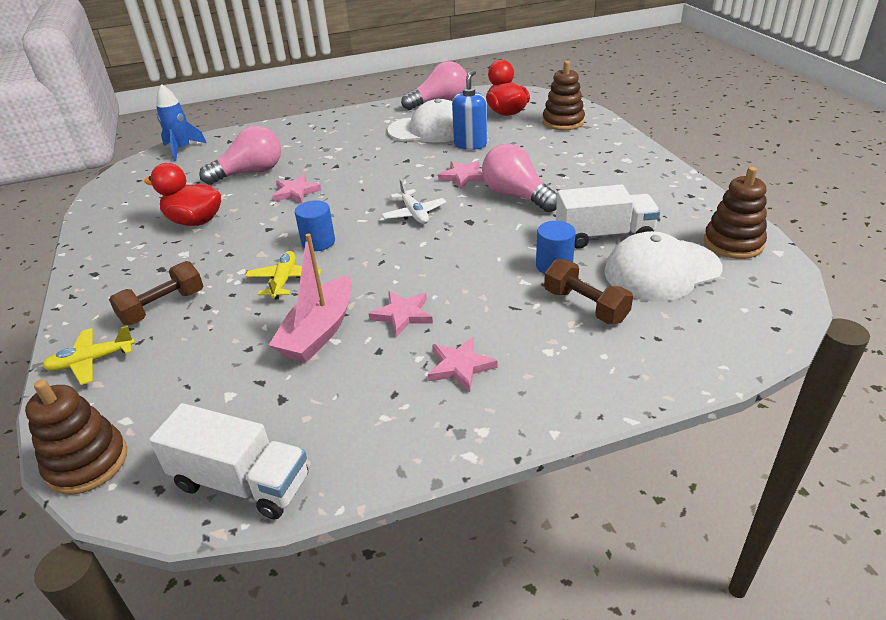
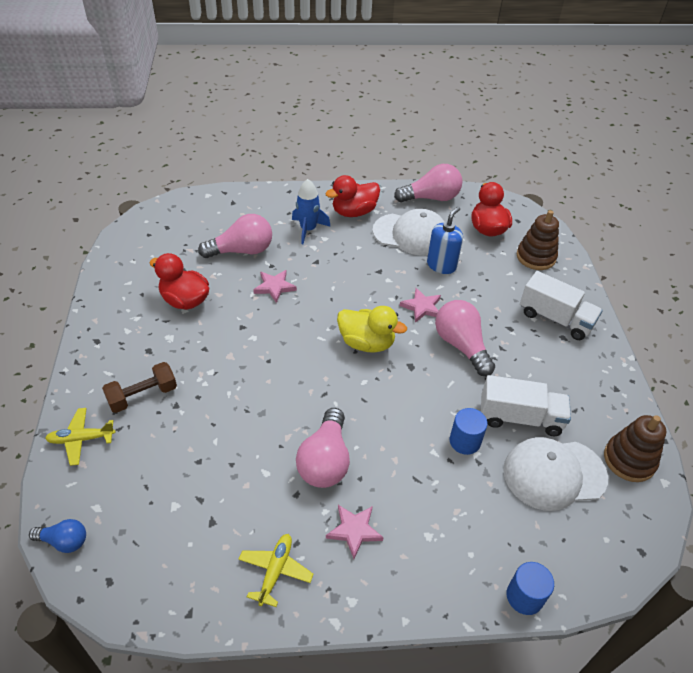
camera: 10 degrees right, 10 degrees up
(87, 463) = (64, 541): brown stacking toy -> blue light bulb
(182, 149) = (191, 203): blue rocket -> blue rocket (308, 229)
(241, 482) = (167, 594): white truck -> white truck (555, 319)
(284, 280) = (241, 393): yellow plane -> yellow plane (275, 571)
(318, 242) = (279, 356): blue cylinder -> blue cylinder (524, 596)
(319, 331) = (256, 459): pink boat -> none
(363, 125) = (354, 212): none -> red duck
(403, 315) = (325, 461): pink star -> pink light bulb
(414, 213) = (367, 343): white plane -> yellow duck
(585, 306) = (475, 495): brown dumbbell -> none

